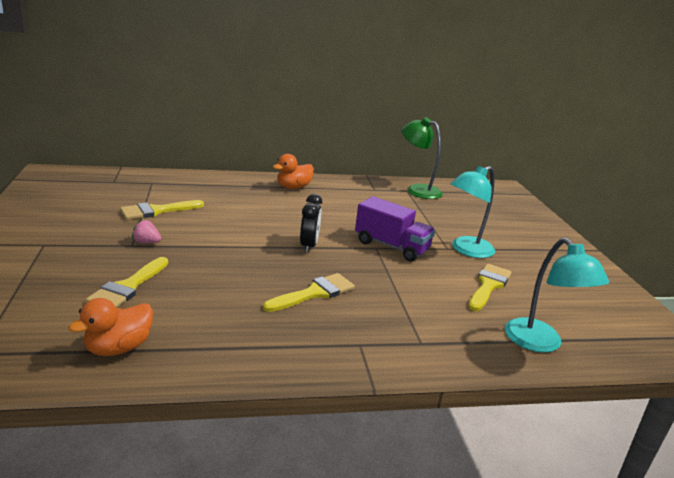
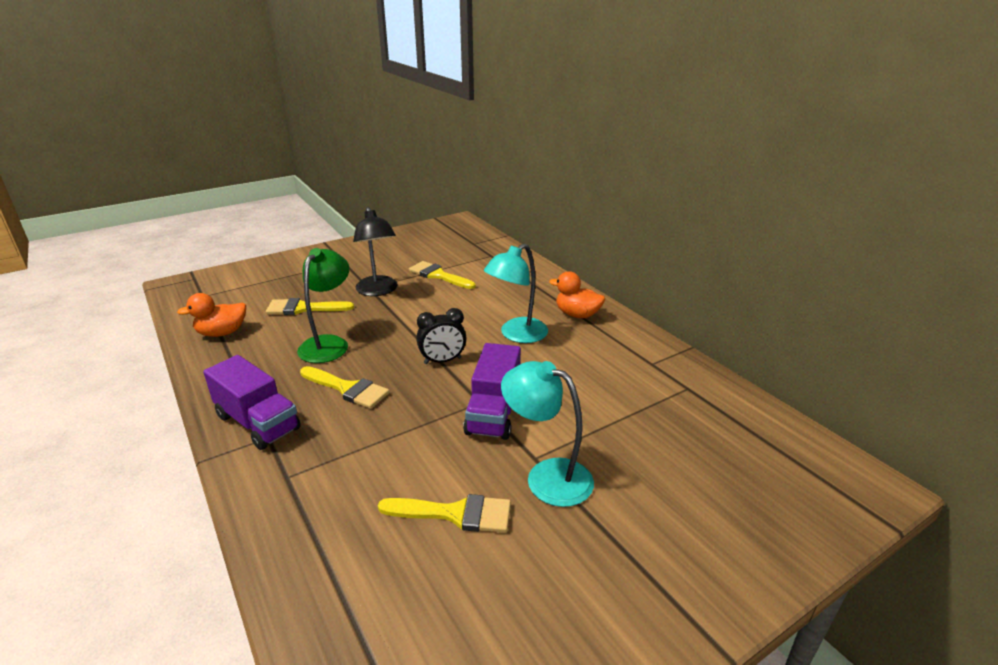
camera: 70 degrees right, 5 degrees up
(118, 348) = (222, 333): orange duck -> orange duck turned 45 degrees counterclockwise
(146, 242) = (378, 291): pink strawberry -> black lamp
(333, 347) = (258, 422): none -> purple truck
(417, 190) = (704, 396): green lamp -> green lamp (328, 343)
(540, 343) = (328, 586): turquoise lamp -> turquoise lamp (516, 335)

